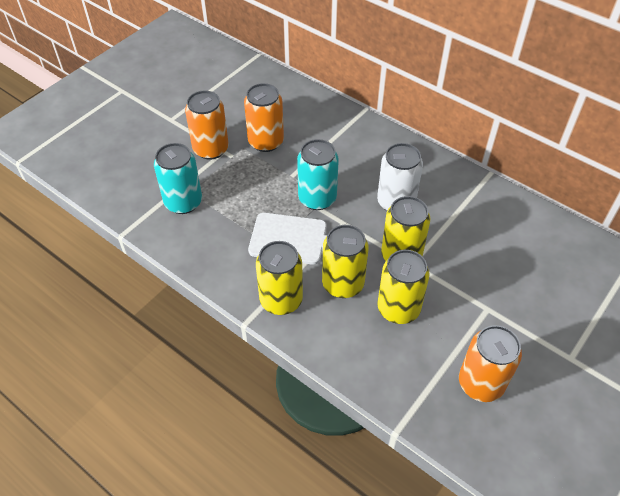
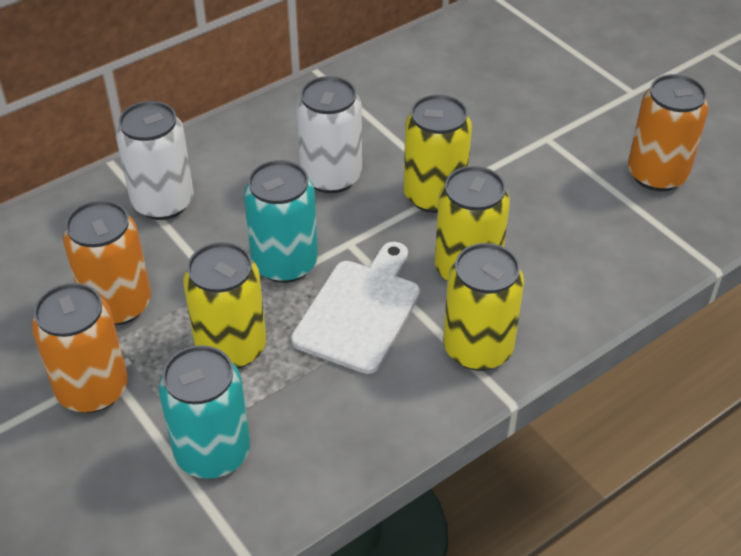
camera: 75 degrees left, 5 degrees down
(344, 137) = (163, 202): none -> white can
(398, 309) = (526, 221): yellow can -> yellow can (231, 347)

